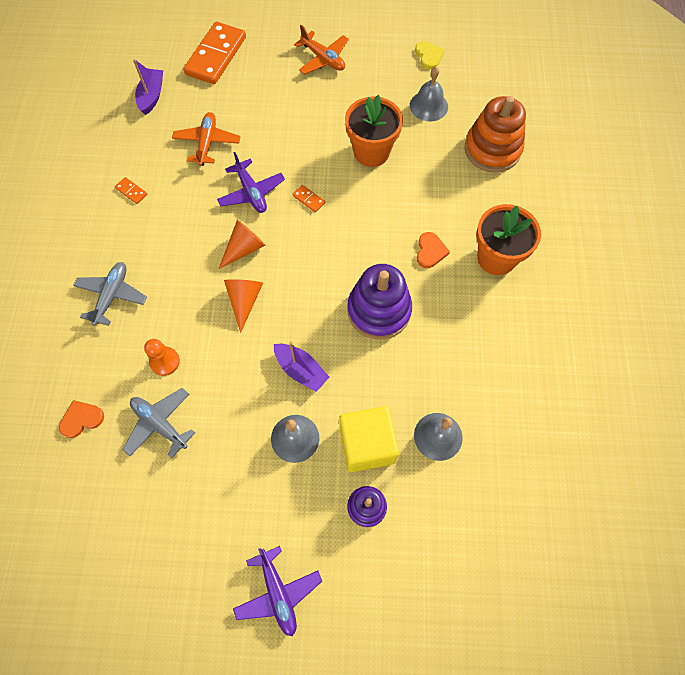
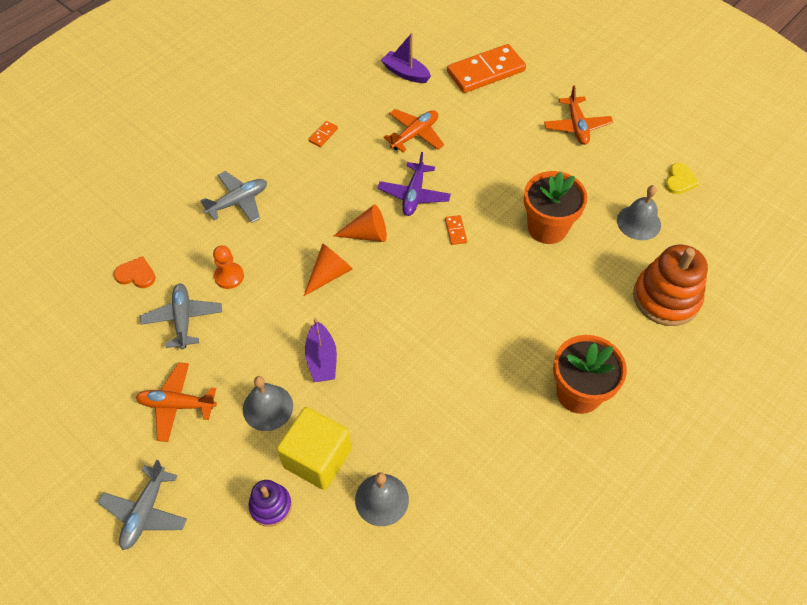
camera: 40 degrees right, 10 degrees down
(131, 191) = (323, 135): orange domino -> orange domino turned 45 degrees clockwise
(152, 96) = (405, 73): purple boat -> purple boat turned 105 degrees counterclockwise
(222, 493) = (177, 405): none -> orange plane
(278, 592) = (145, 512): purple plane -> grey plane
(379, 310) = (430, 360): purple stacking toy -> none
(430, 251) = (522, 344): orange heart -> none

